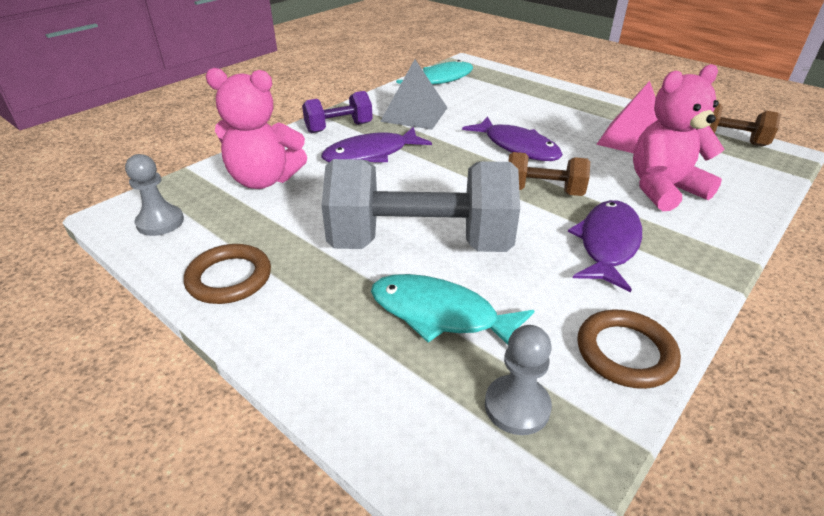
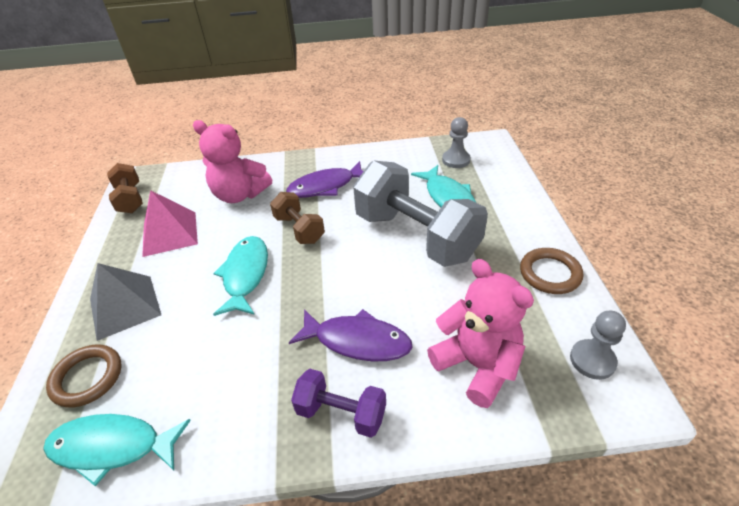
camera: 135 degrees left, 5 degrees up
(414, 114) = (245, 383): grey pyramid -> grey pyramid (125, 306)
(517, 147) = (245, 275): purple fish -> turquoise fish
(625, 352) = (394, 154): brown ring -> brown ring (87, 378)

